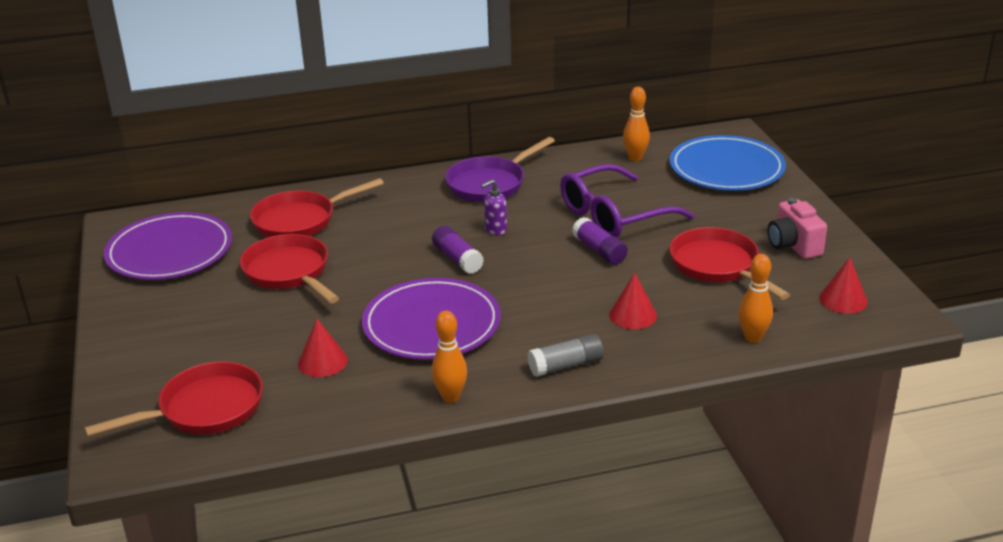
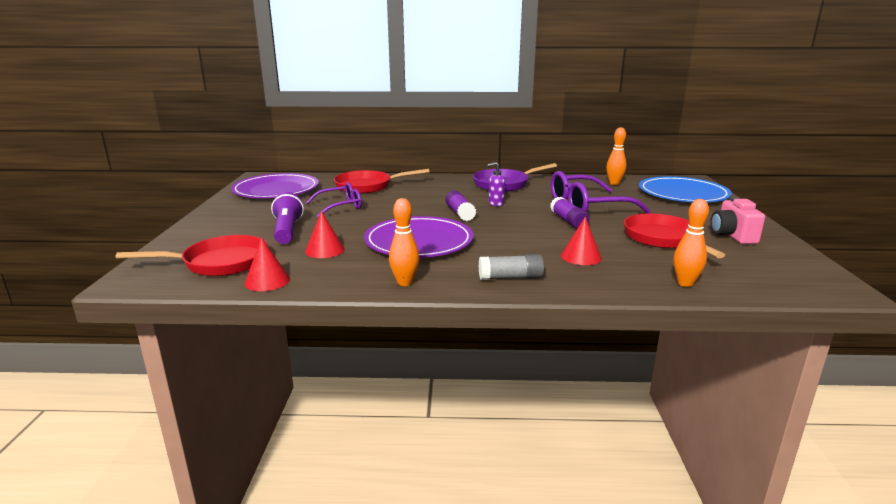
camera: 15 degrees right, 10 degrees down
(249, 335) = (287, 231): none -> purple flashlight
(289, 272) = (341, 206): red pan -> purple glasses
(843, 299) = (776, 271): red cone -> red cone (267, 281)

